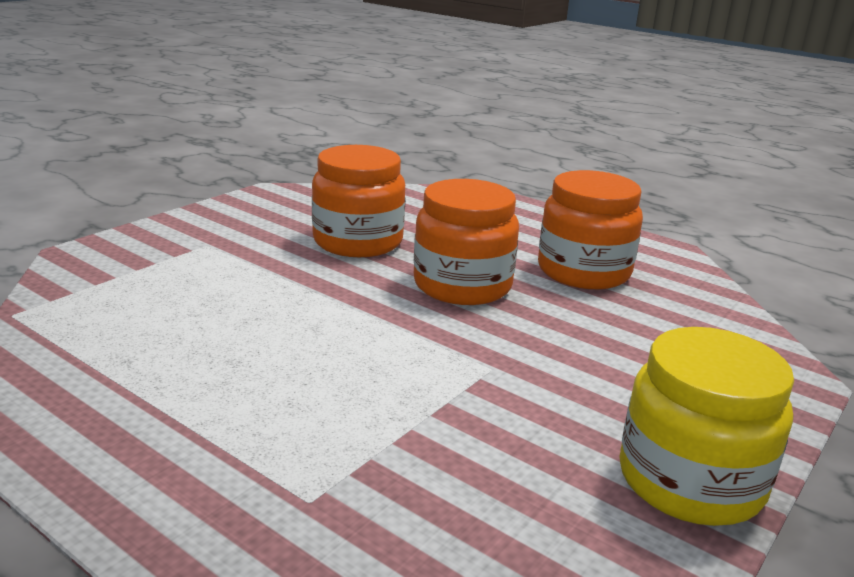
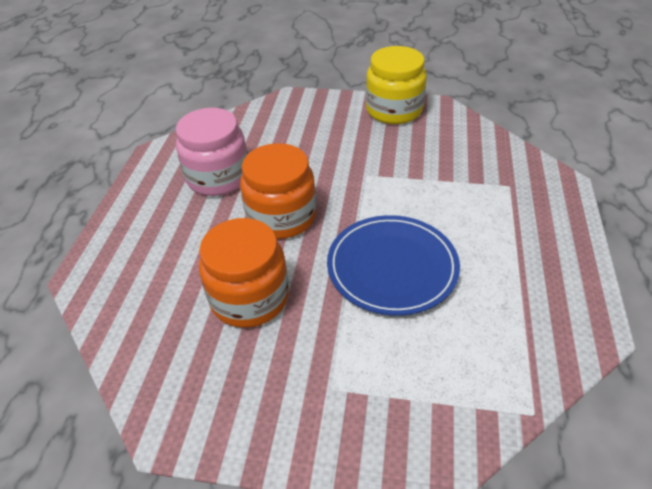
camera: 115 degrees left, 20 degrees up
(291, 319) = (392, 267): none -> blue plate
(583, 271) = (218, 177): orange jar -> pink jar

